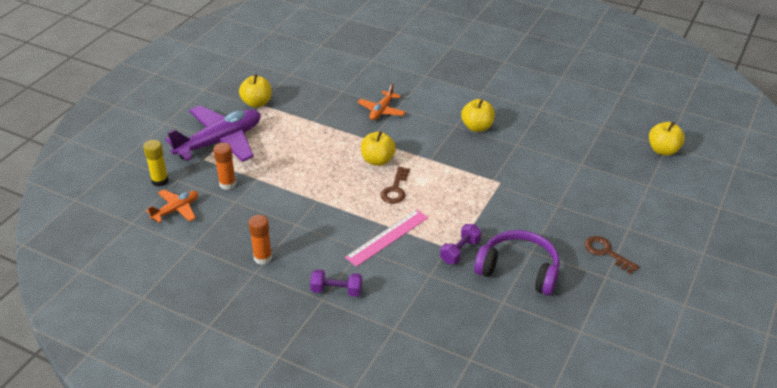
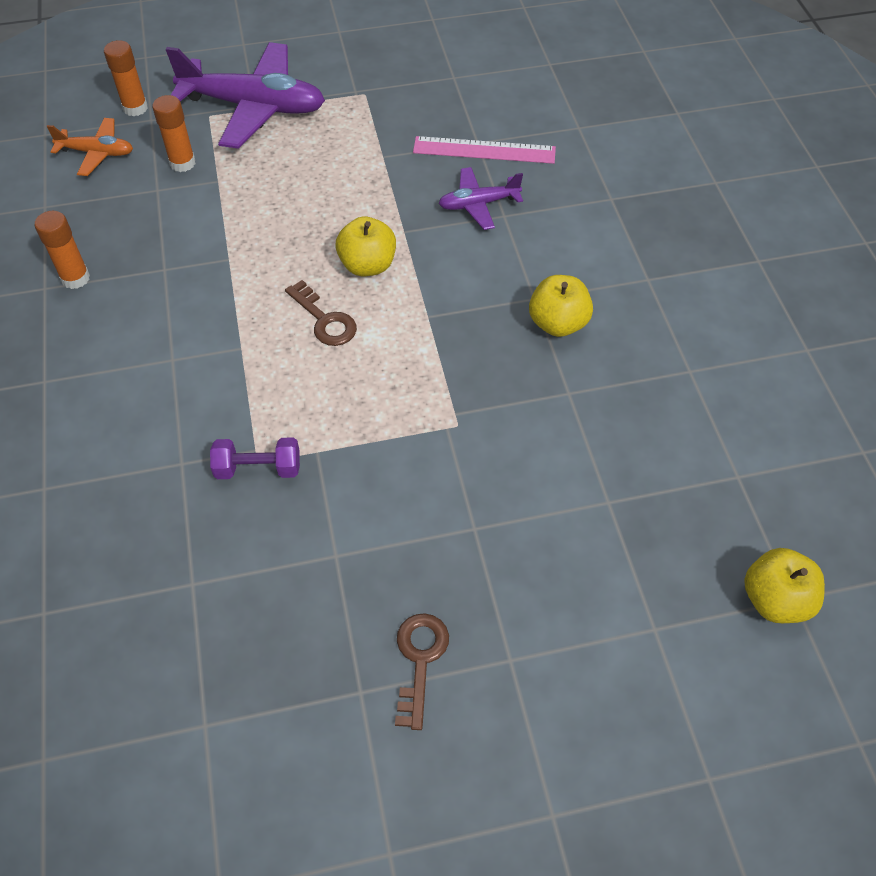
camera: 50 degrees right, 15 degrees up
(160, 181) = (135, 108): yellow glue stick -> orange glue stick
(257, 103) = (363, 87): yellow apple -> none
(336, 290) = (71, 384): purple dumbbell -> none
(381, 111) = (478, 204): orange plane -> purple plane
(387, 237) = (218, 372): pink ruler -> pink ruler (484, 150)
(395, 189) = (325, 320): brown key -> brown key turned 105 degrees counterclockwise
(519, 270) = (277, 564): purple headphones -> none

